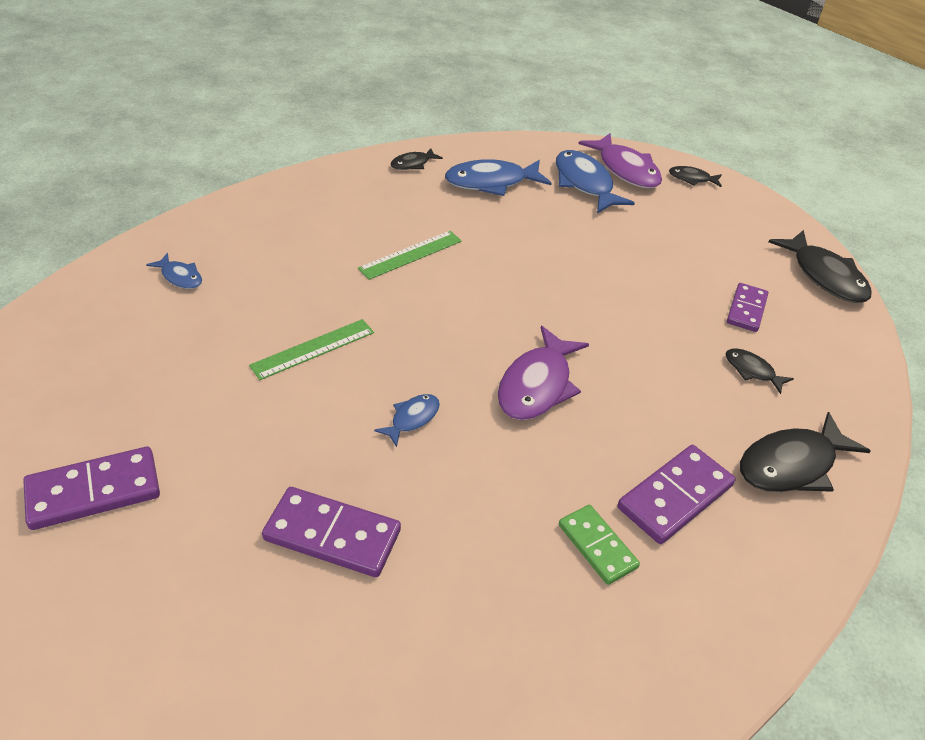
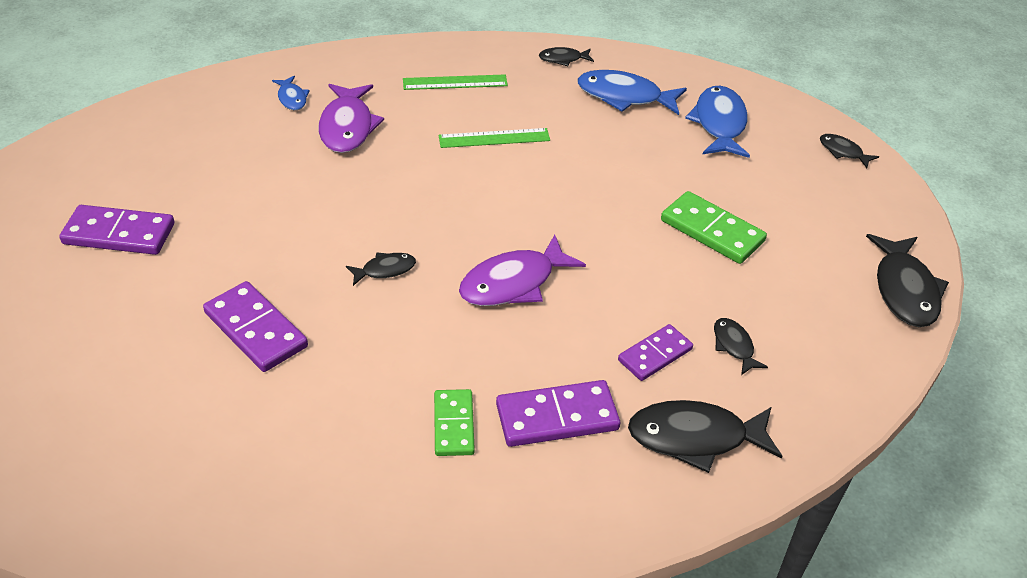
camera: 30 degrees right, 0 degrees up
(313, 349) = (350, 188): green ruler -> green ruler (455, 82)
(412, 418) = (385, 270): blue fish -> black fish
(625, 170) = (776, 123): purple fish -> purple fish (347, 127)
(654, 277) = (712, 231): none -> green domino
(746, 309) = (782, 291): purple domino -> purple domino (655, 355)

